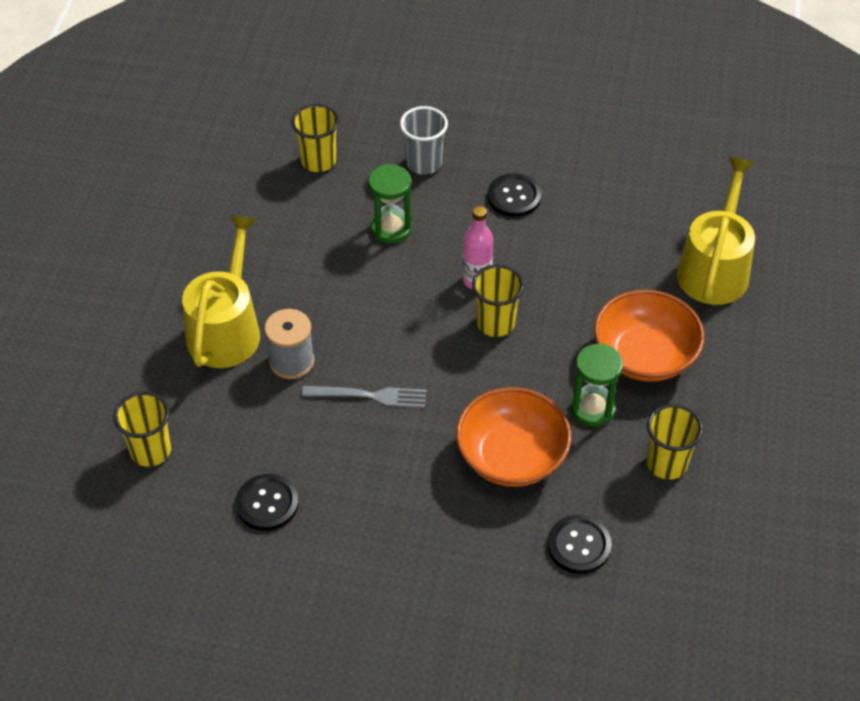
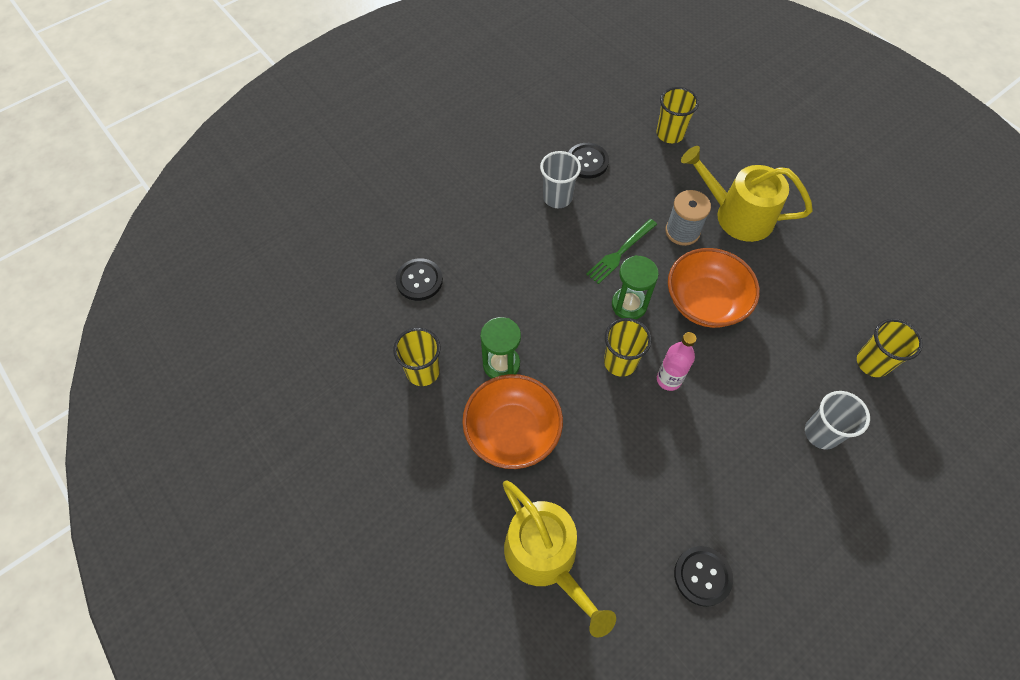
camera: 130 degrees right, 10 degrees up
(226, 329) = (737, 215): yellow watering can -> yellow watering can turned 150 degrees clockwise
(348, 497) = (557, 198): none -> grey cup
(369, 396) = (620, 252): grey fork -> green fork
(391, 228) = (762, 362): green hourglass -> green hourglass (629, 305)
(511, 457) = (509, 292): orange bowl -> orange bowl (705, 302)
(514, 197) = (736, 470): black button -> black button (702, 576)

